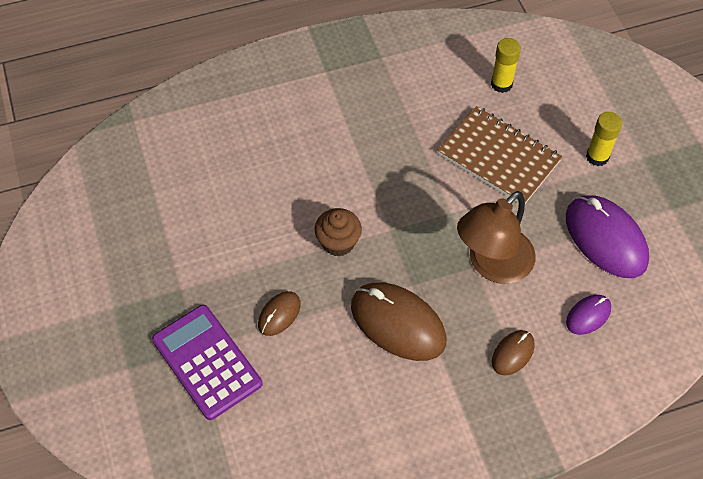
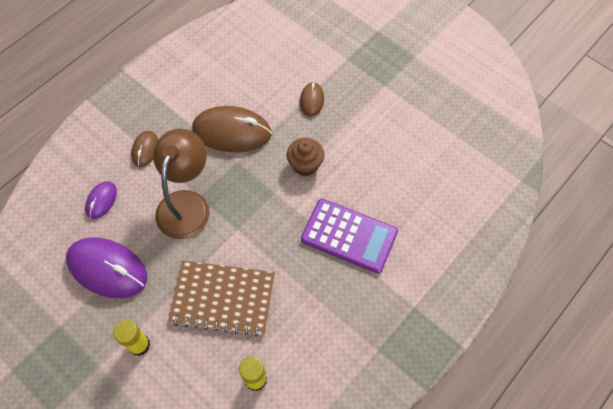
camera: 150 degrees right, 5 degrees up
(207, 362) = (335, 54): purple calculator -> purple calculator (349, 236)

